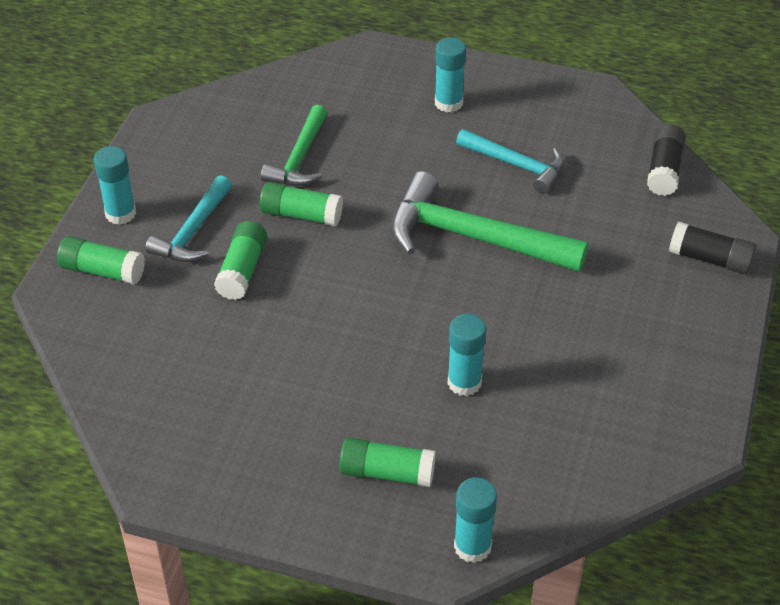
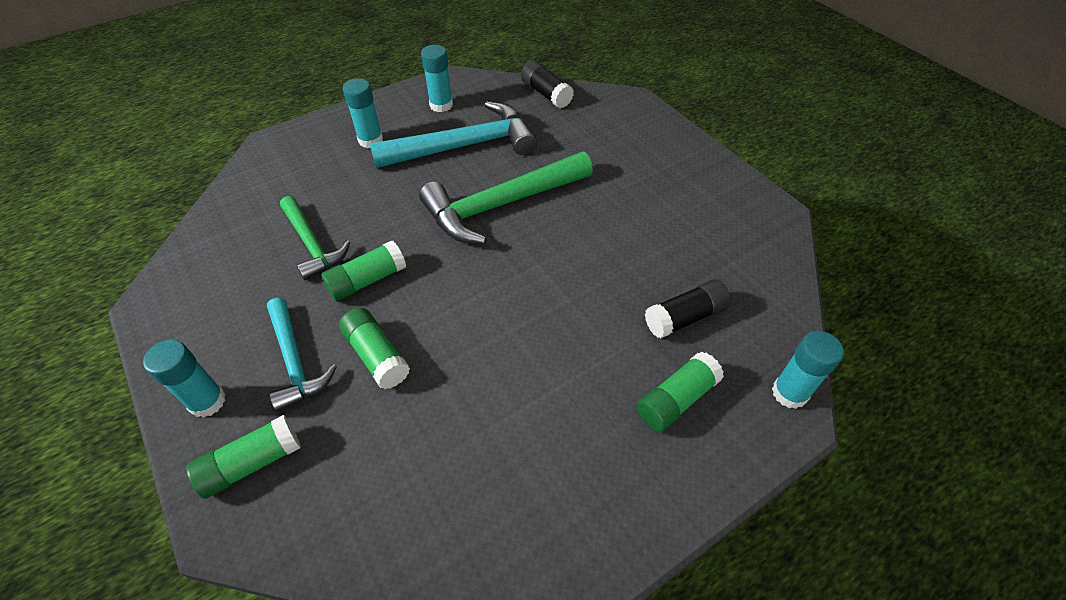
camera: 50 degrees left, 5 degrees up
(464, 382) = (628, 295): turquoise glue stick -> turquoise glue stick (441, 105)
(516, 165) = (464, 146): turquoise hammer -> turquoise hammer, size x1.67
(710, 259) = (636, 120): black glue stick -> black glue stick (684, 317)

